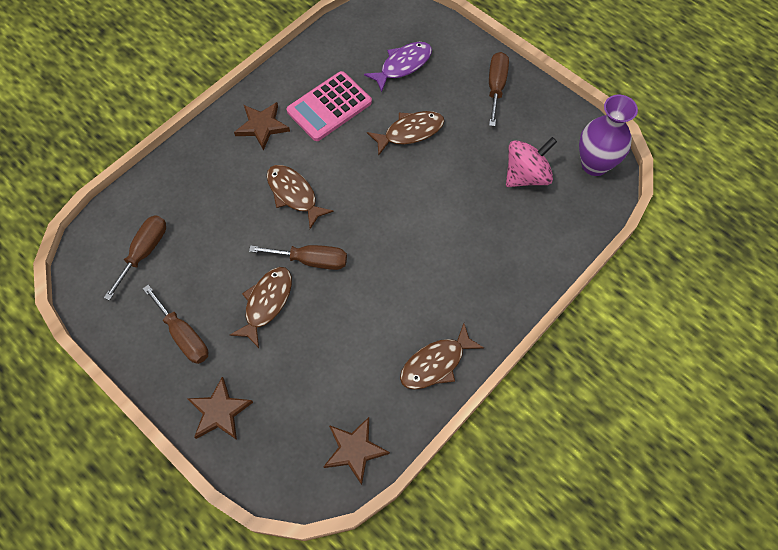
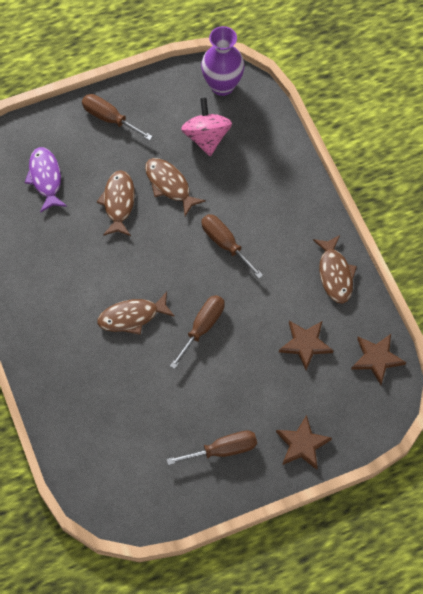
camera: 65 degrees left, 0 degrees up
(144, 252) = (127, 457): brown screwdriver -> brown screwdriver (225, 244)
(262, 126) = (47, 316): brown star -> brown star (305, 344)
(266, 303) = (225, 376): brown fish -> brown fish (169, 185)
(329, 107) = (56, 254): pink calculator -> none

